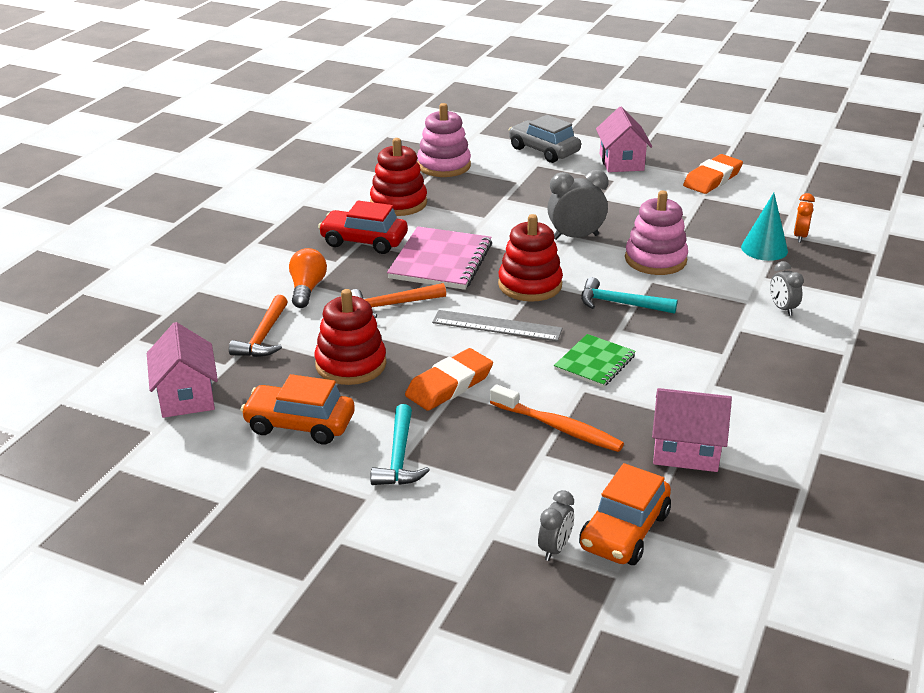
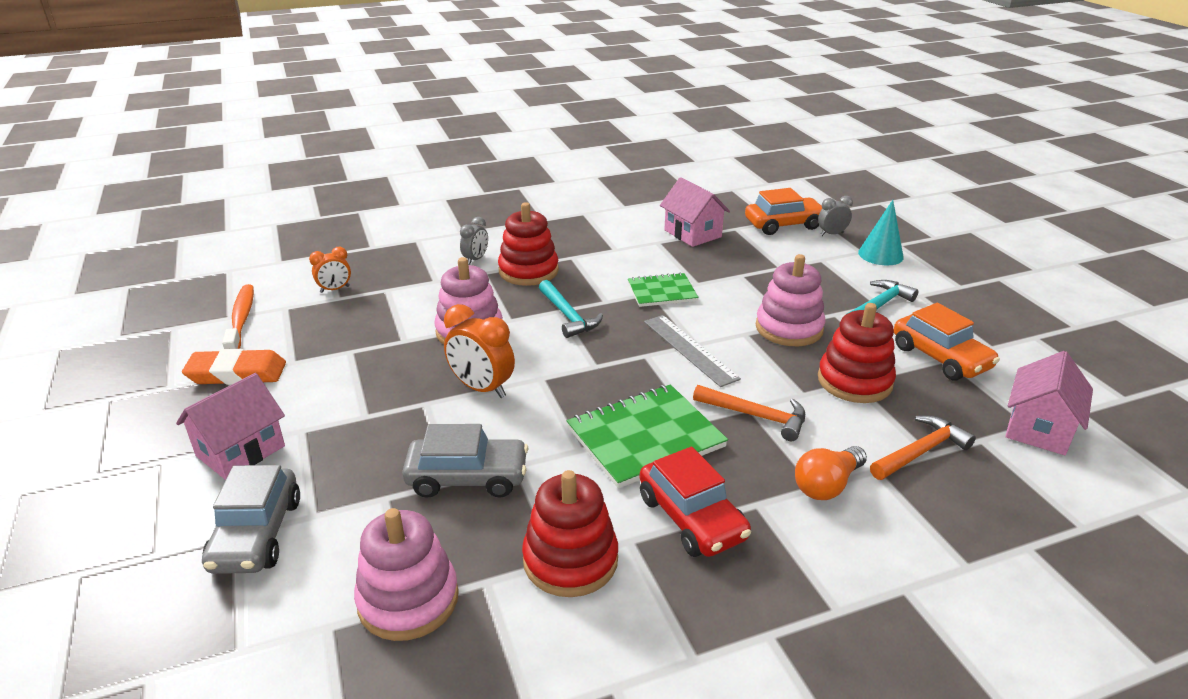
camera: 135 degrees left, 0 degrees up
(441, 261) = (645, 437): pink notebook -> green notebook
(449, 385) = (789, 328): orange eraser -> pink stacking toy
(499, 203) = (467, 478): none -> grey car
(530, 285) = (606, 367): red stacking toy -> red stacking toy (528, 271)
(558, 427) = (748, 273): orange toothbrush -> orange toothbrush (241, 320)
(575, 237) = (482, 388): grey clock -> orange clock
(764, 249) = (380, 295): turquoise cone -> turquoise cone (880, 255)

